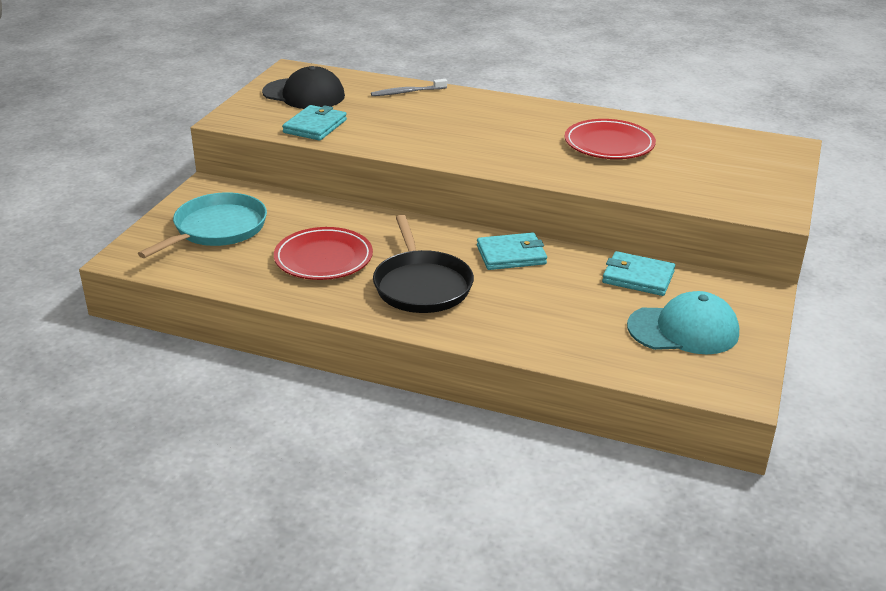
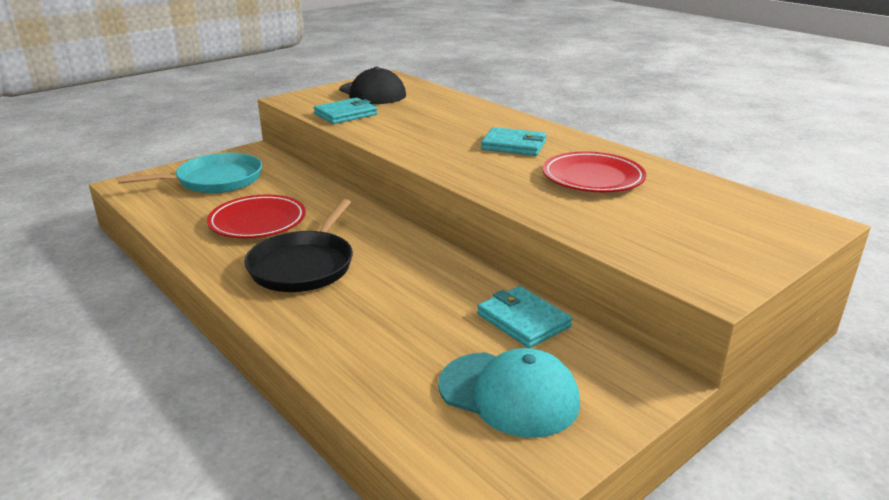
camera: 30 degrees right, 5 degrees down
(407, 92) = (457, 105): grey toothbrush -> none
(511, 255) = (419, 262): turquoise wallet -> turquoise wallet (513, 145)

